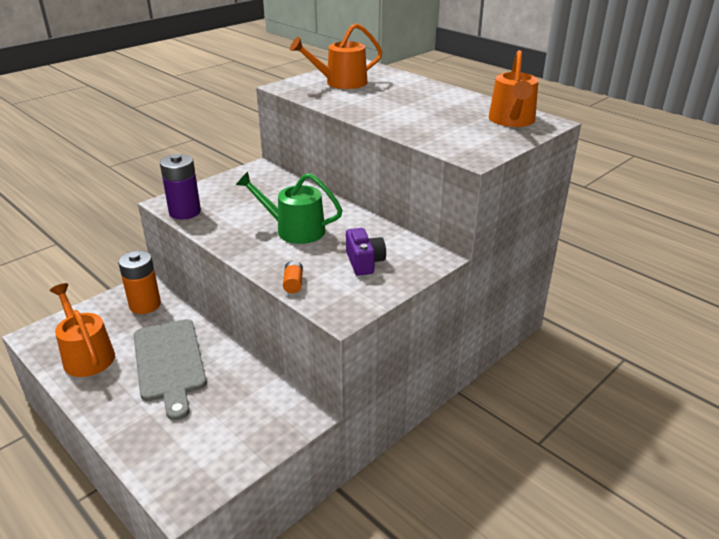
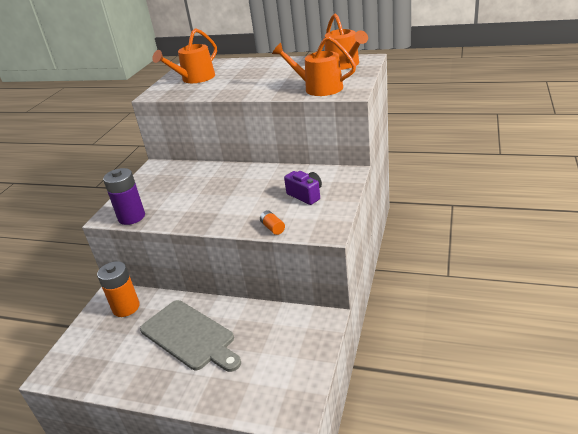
camera: 25 degrees left, 0 degrees up
(87, 355) = (114, 364): orange watering can -> orange watering can (319, 88)
(294, 230) = (233, 195): green watering can -> none

